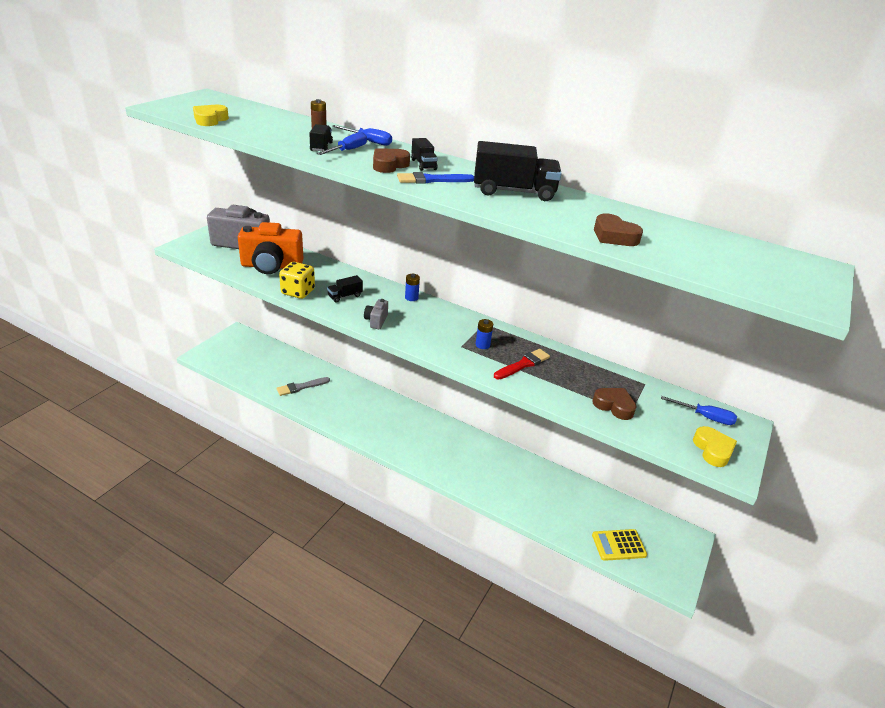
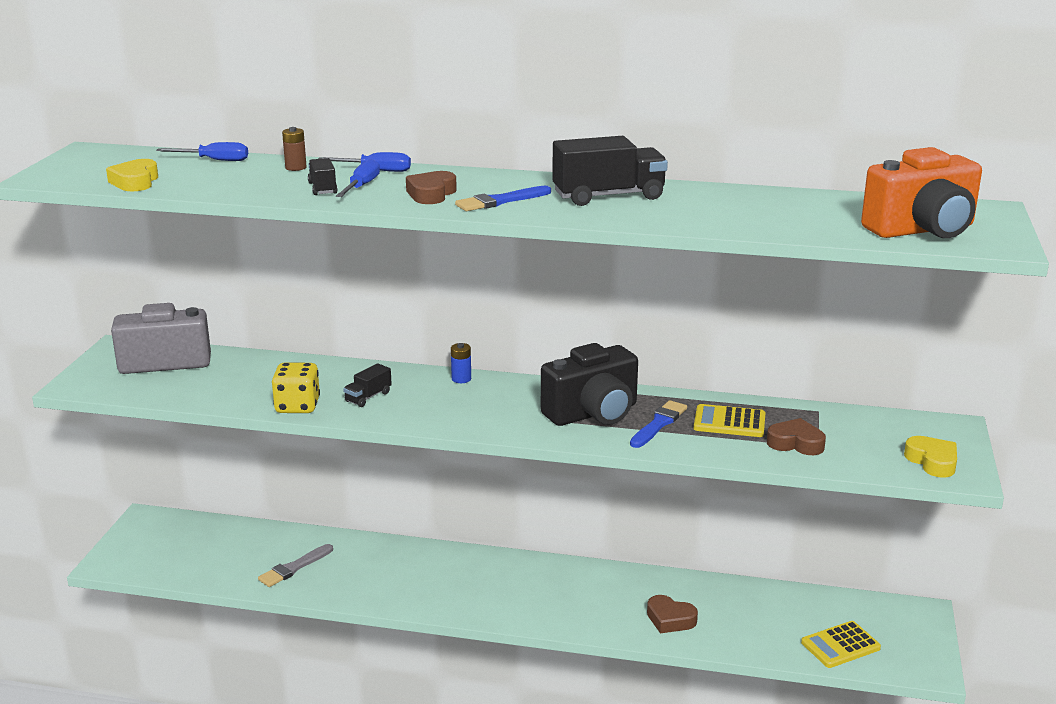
camera: 15 degrees left, 10 degrees down
(271, 266) = (233, 382): orange camera -> orange camera (922, 230)
(376, 321) = (433, 417): grey camera -> none
(423, 164) = (472, 185): black truck -> none
(482, 345) = (593, 413): blue battery -> black camera
(523, 364) = (659, 424): red brush -> blue brush
(574, 376) = (729, 422): none -> yellow calculator
(614, 236) = (758, 221): brown heart -> brown heart (670, 619)
(705, 417) = (906, 430): blue screwdriver -> blue screwdriver (214, 160)

